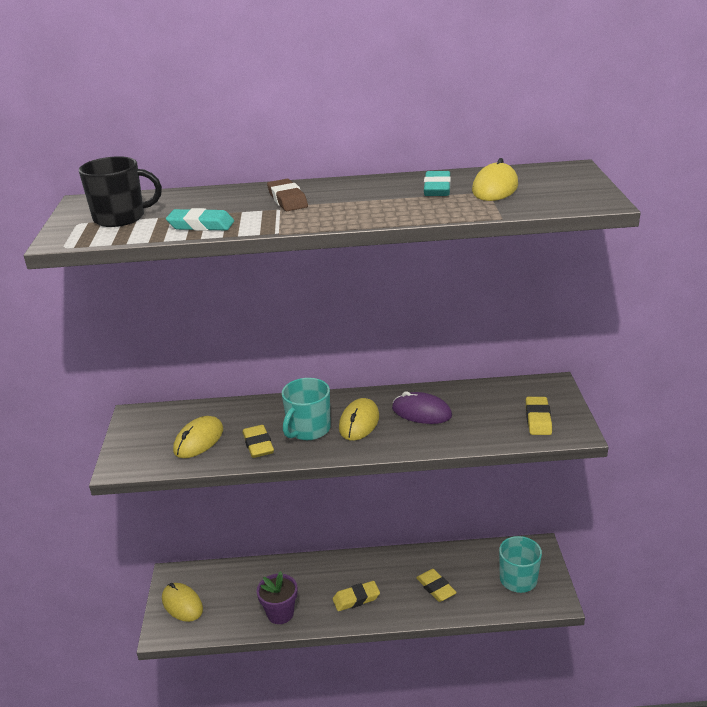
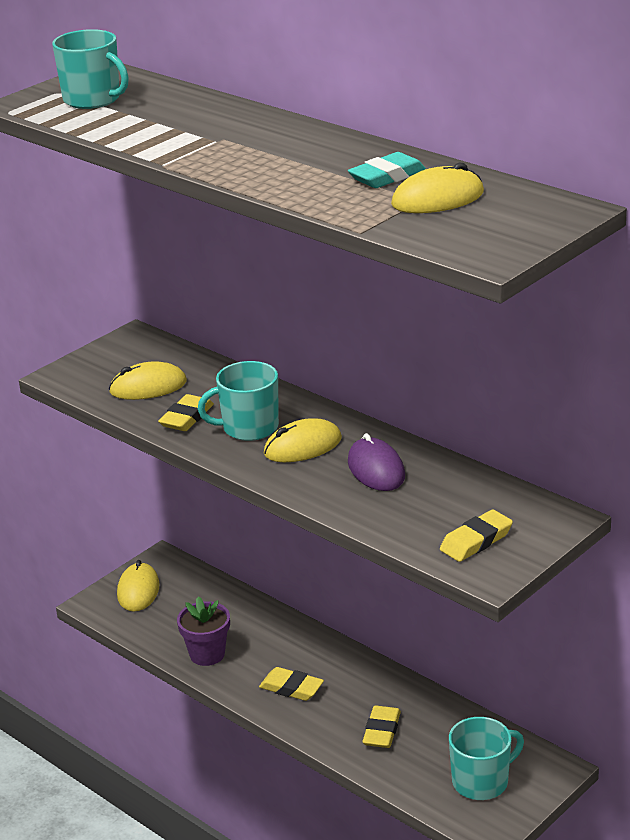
camera: 45 degrees right, 0 degrees up
(121, 218) = (93, 99): black mug -> turquoise mug
(201, 225) = (128, 132): turquoise eraser -> none
(287, 200) = (243, 134): brown eraser -> none

